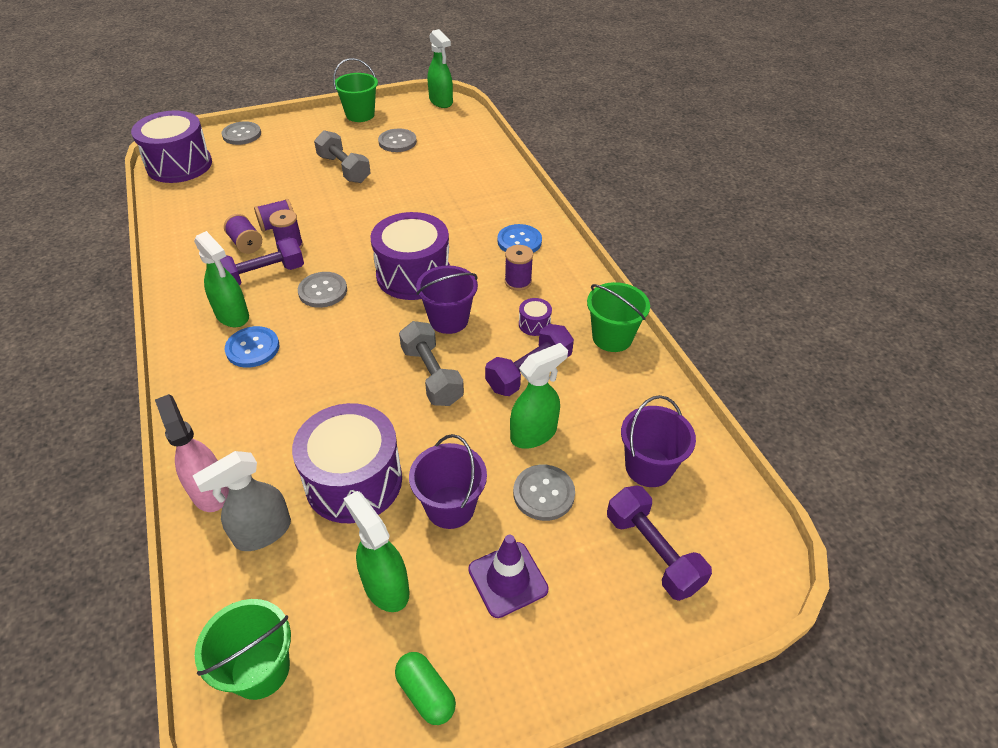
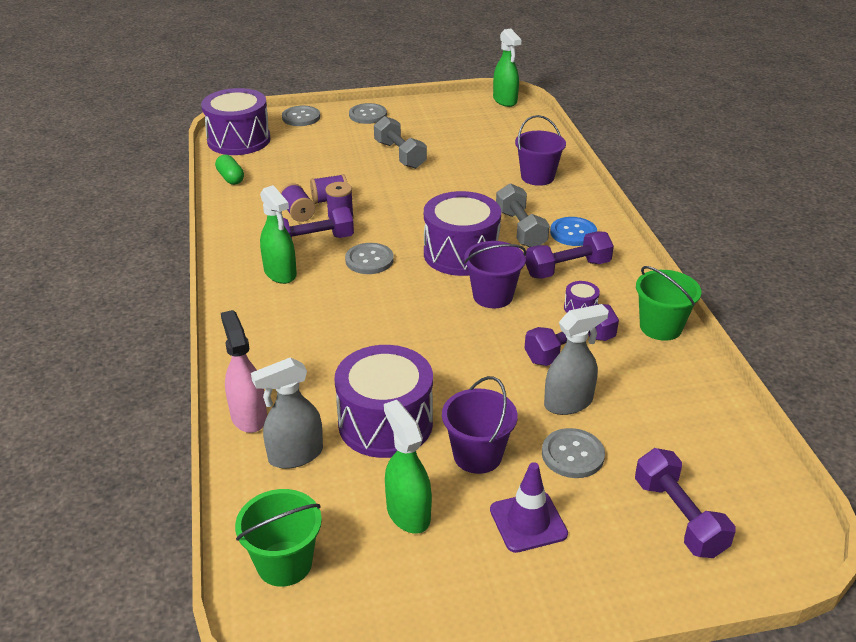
camera: 10 degrees right, 10 degrees down
(252, 348) = (297, 302): blue button -> none
(360, 115) = (420, 107): green bucket -> none
(397, 142) = (456, 134): grey button -> grey button (368, 115)
(426, 693) = (438, 603): green capsule -> green capsule (230, 178)
(431, 375) = (470, 342): grey dumbbell -> grey dumbbell (520, 229)
(518, 282) = (567, 269): purple spool -> purple dumbbell
(534, 433) = (568, 403): green spray bottle -> grey spray bottle
(648, 467) = (684, 444): purple bucket -> purple bucket (537, 177)

